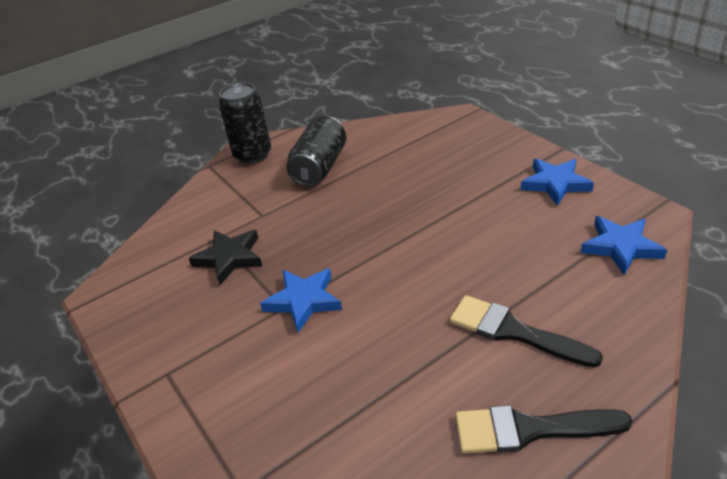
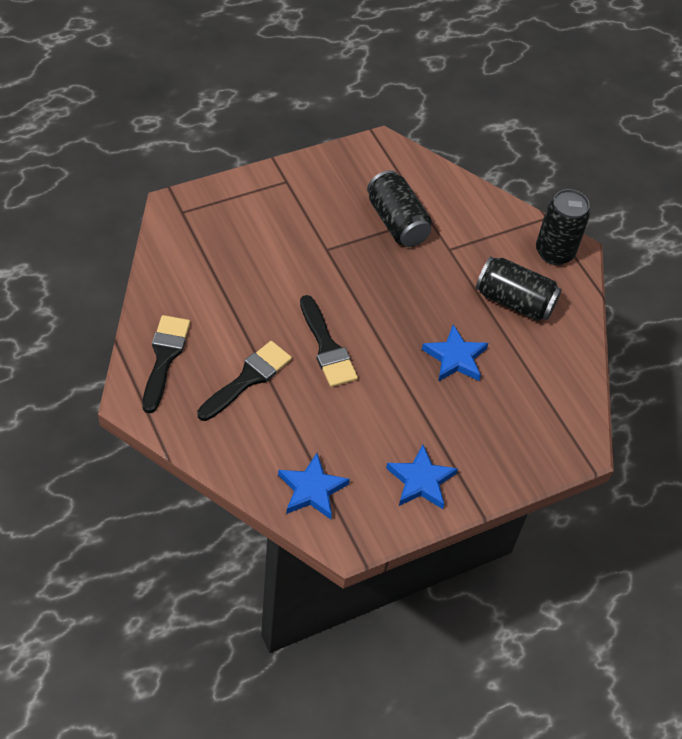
camera: 90 degrees right, 15 degrees up
(229, 258) = (397, 222): black star -> black can
(303, 301) = (328, 262): blue star -> blue star (455, 358)
(432, 275) = (327, 347): none -> black brush

